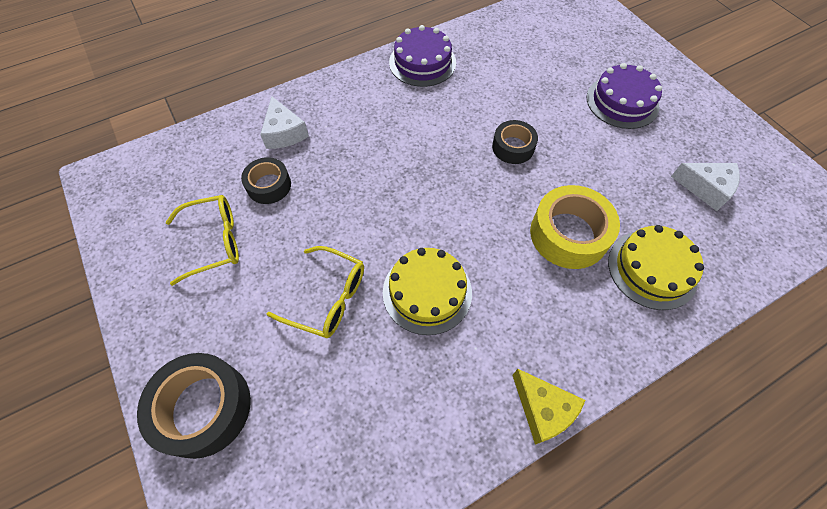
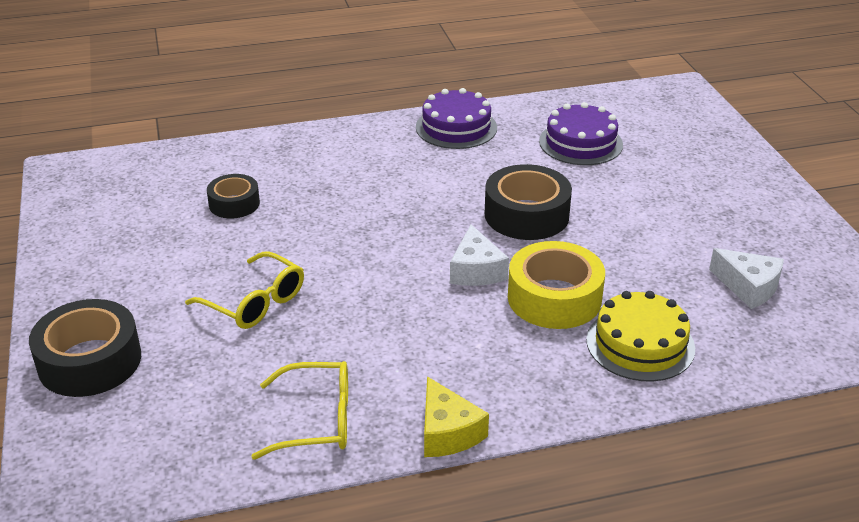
camera: 15 degrees right, 25 degrees down
(214, 242) = (157, 238): yellow glasses -> yellow glasses (317, 420)
(284, 133) = (270, 164): white cheese -> white cheese (476, 270)
(427, 292) = (365, 316): yellow cake -> none
(513, 147) = (526, 215): black tape -> black tape, size x1.66
(622, 102) = (684, 195): purple cake -> purple cake (580, 143)

